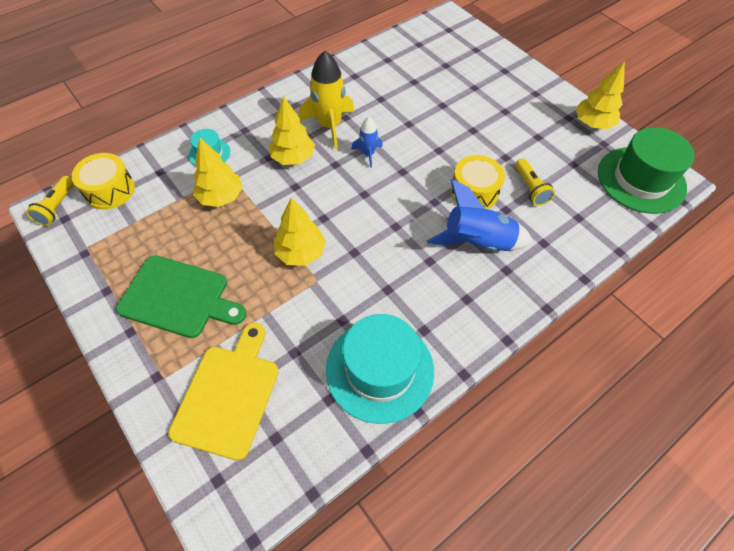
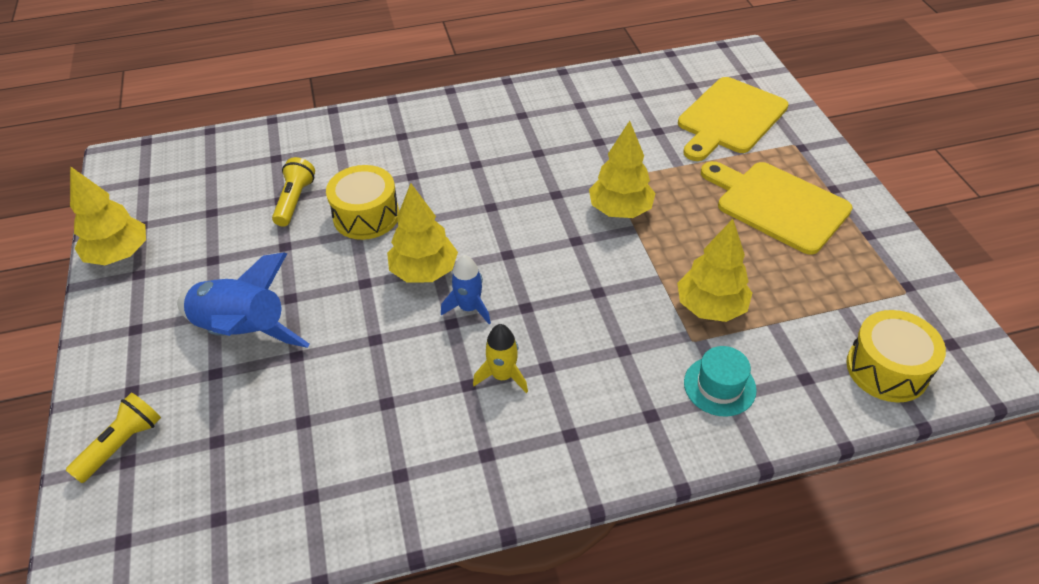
camera: 155 degrees left, 10 degrees down
(57, 207) = (968, 365): yellow flashlight -> yellow flashlight (122, 444)
(178, 297) = (777, 205): green cutting board -> yellow cutting board
(293, 158) = (585, 336): yellow tree -> yellow tree (424, 271)
(329, 126) = (502, 376): yellow rocket -> yellow rocket, size x0.54
(380, 369) = (580, 100): turquoise hat -> none
(477, 242) = (410, 166): blue rocket -> blue rocket (243, 331)
(641, 179) = (158, 173): green hat -> none

